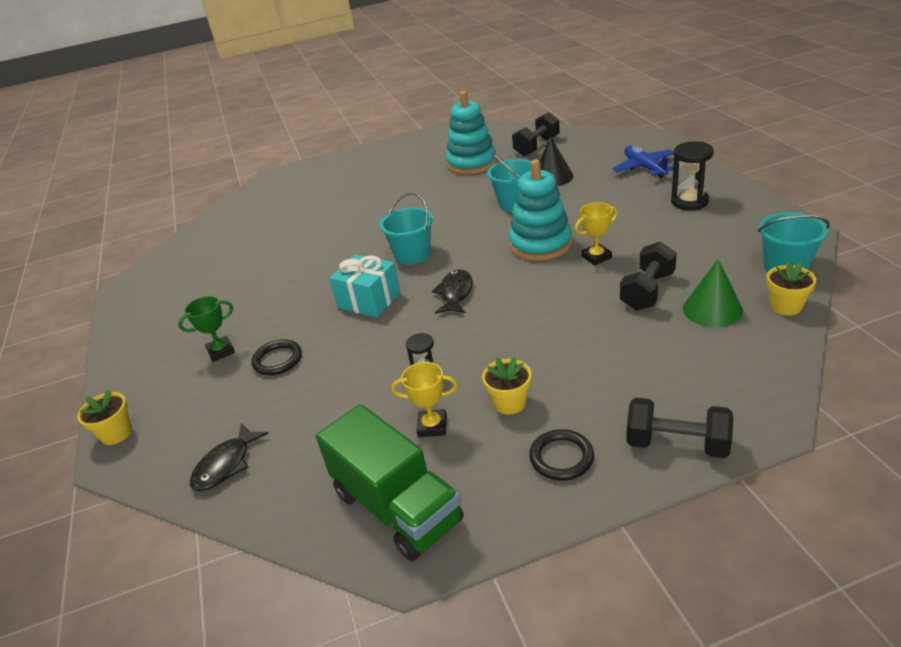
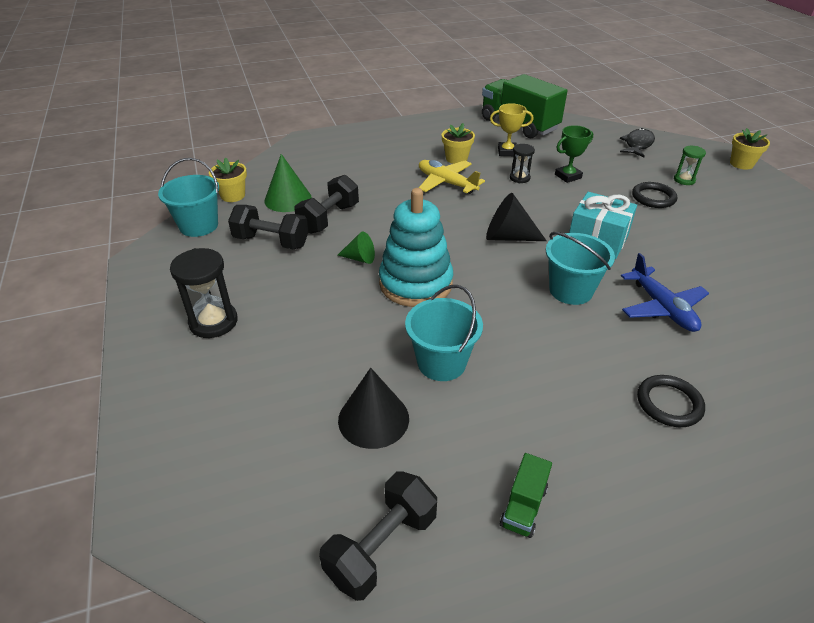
camera: 175 degrees right, 5 degrees up
(218, 393) = (684, 180): none -> green hourglass
(221, 351) = (716, 209): green trophy -> green trophy (568, 176)
(455, 293) = (508, 237): black fish -> black cone
(472, 163) = (523, 506): turquoise stacking toy -> green truck
(521, 355) = (446, 183): none -> yellow plane
(561, 457) = (427, 135): black ring -> black ring (669, 403)
(596, 257) = (360, 258): yellow trophy -> green cone
(644, 168) = (220, 411): blue plane -> blue plane (662, 308)
(677, 444) = (361, 136): black dumbbell -> black dumbbell (271, 242)

